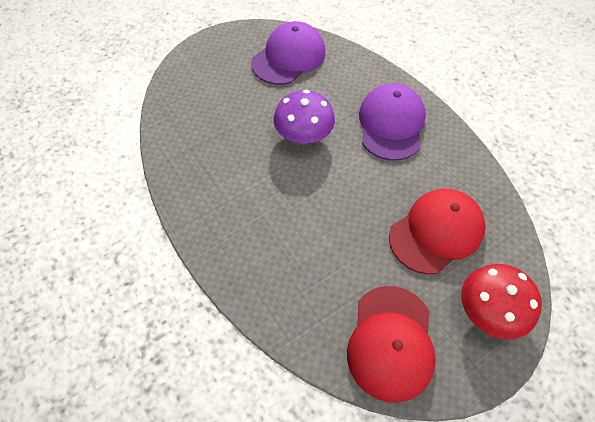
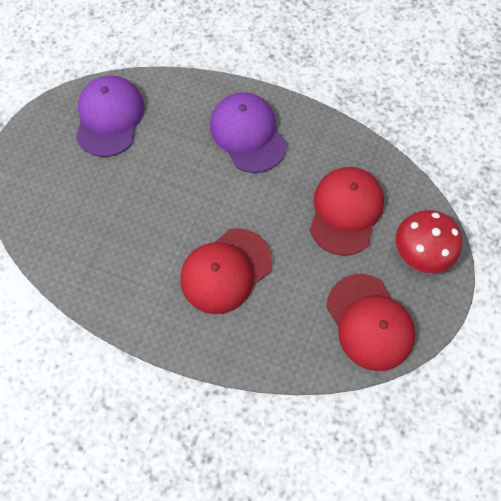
camera: 35 degrees left, 10 degrees up
(292, 216) = (226, 270): none -> red cap
(303, 135) = (181, 189): purple mushroom -> none

